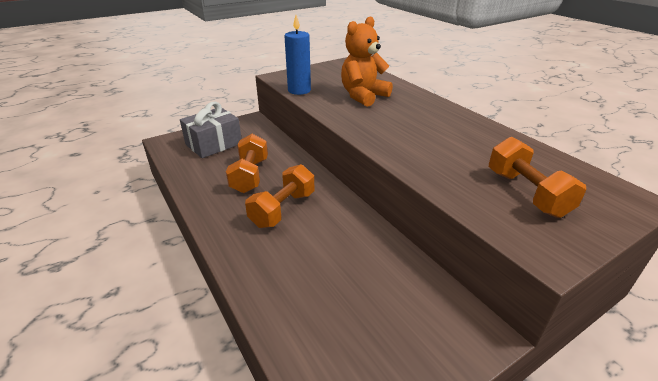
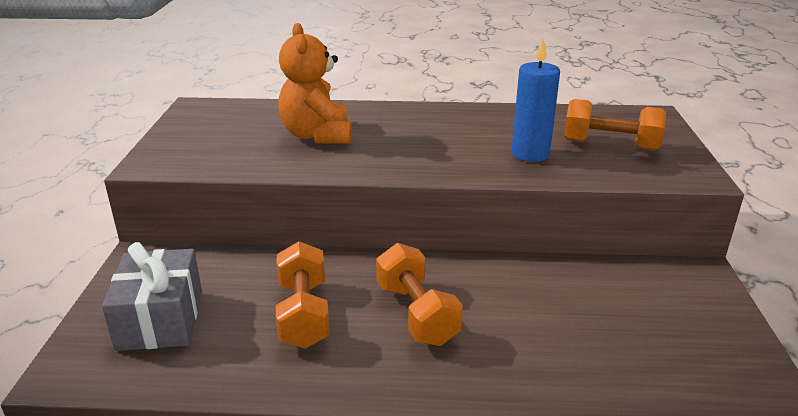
camera: 55 degrees left, 5 degrees down
(250, 176) = (303, 314): orange dumbbell -> orange dumbbell turned 45 degrees clockwise
(299, 90) = (228, 166): blue candle -> blue candle (530, 154)

